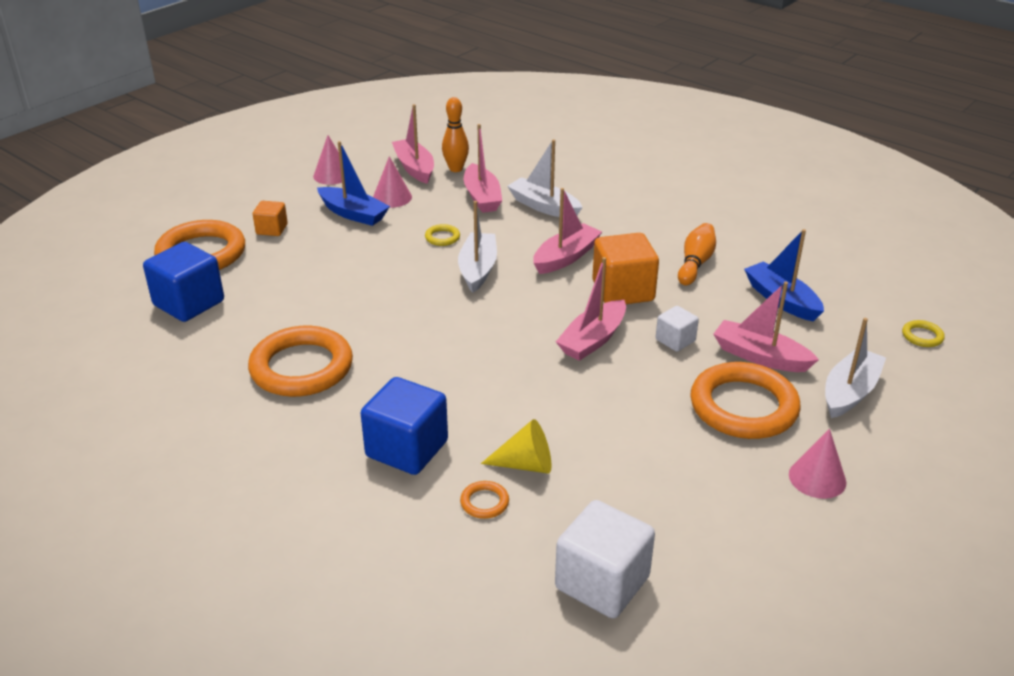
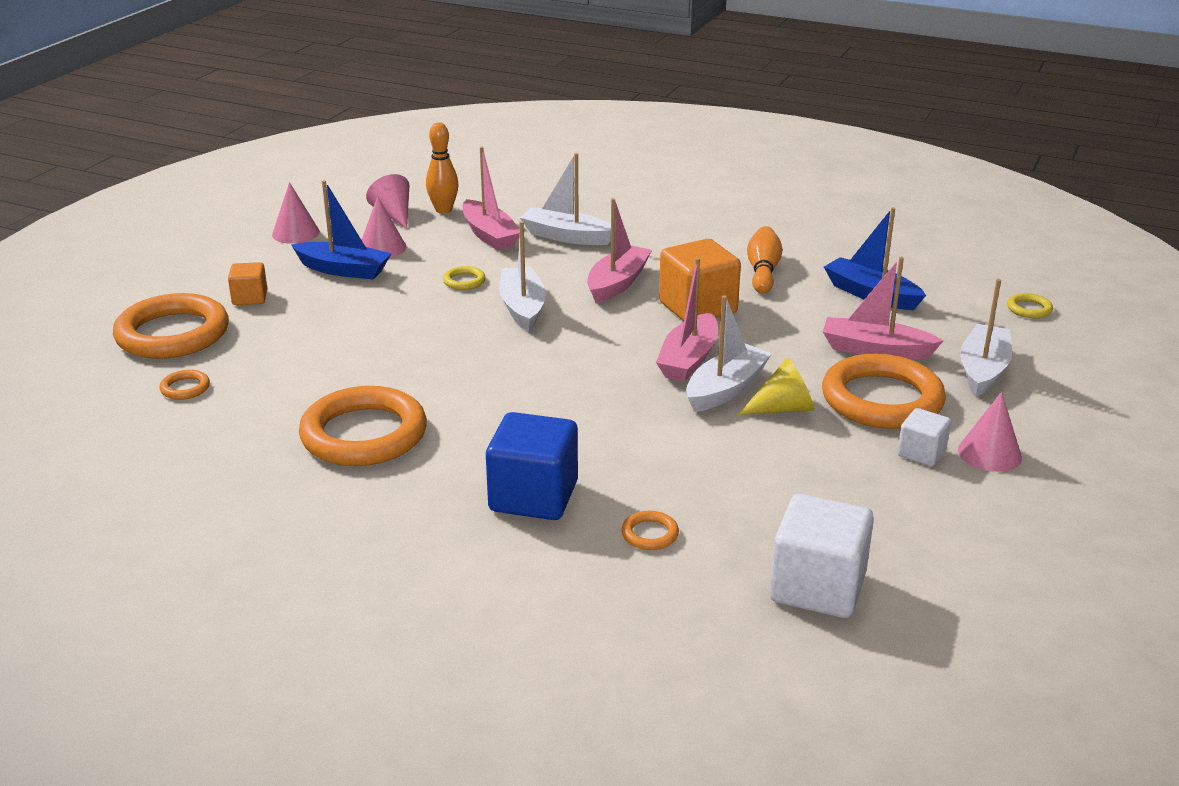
camera: 15 degrees left, 5 degrees down
(189, 303) = (185, 388): blue cube -> orange ring
(414, 168) = (393, 215): pink boat -> pink cone
(525, 464) = (676, 490): yellow cone -> yellow cone (783, 408)
(611, 374) = (726, 389): none -> white boat
(675, 340) = (778, 348): white cube -> white cube (921, 453)

